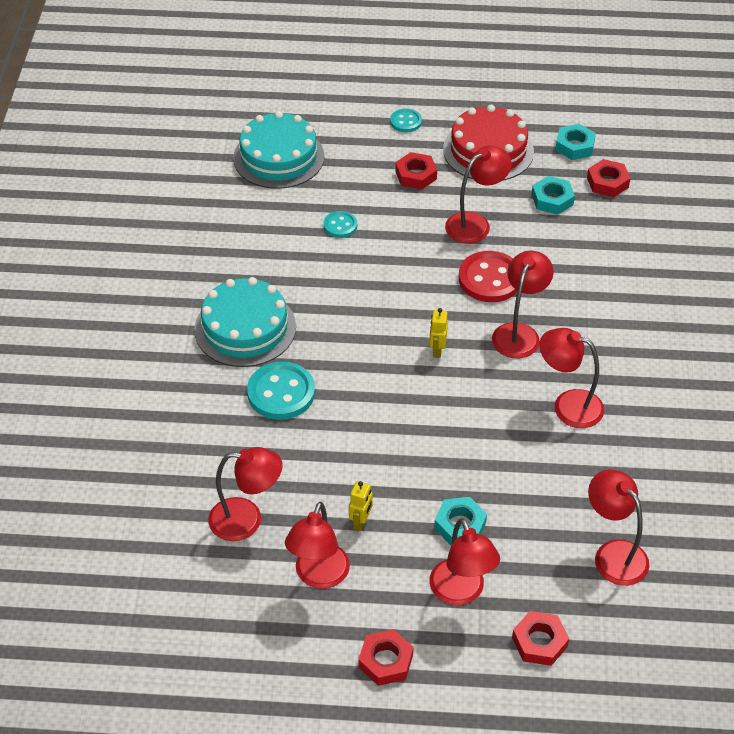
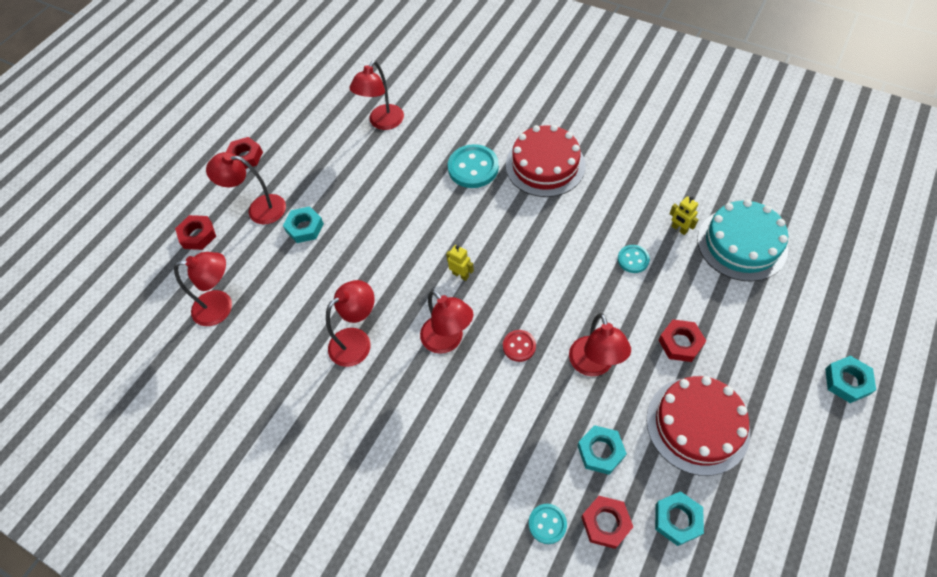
camera: 120 degrees right, 10 degrees up
(245, 328) = (545, 165): turquoise cake -> red cake
(319, 576) = (320, 144): red lamp -> none
(361, 522) = (343, 176): yellow robot -> yellow robot (679, 229)
(391, 78) = (847, 381): none -> turquoise nut
(406, 122) = (767, 366): turquoise button -> turquoise button (547, 524)
(490, 279) = (519, 346): red button -> red button, size x0.55

